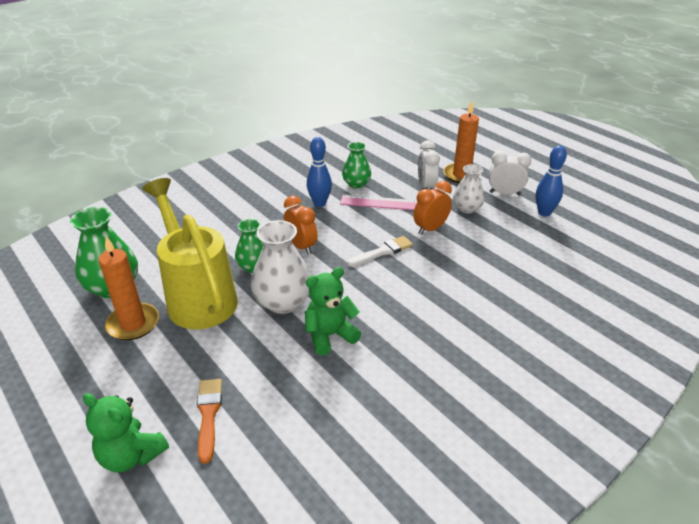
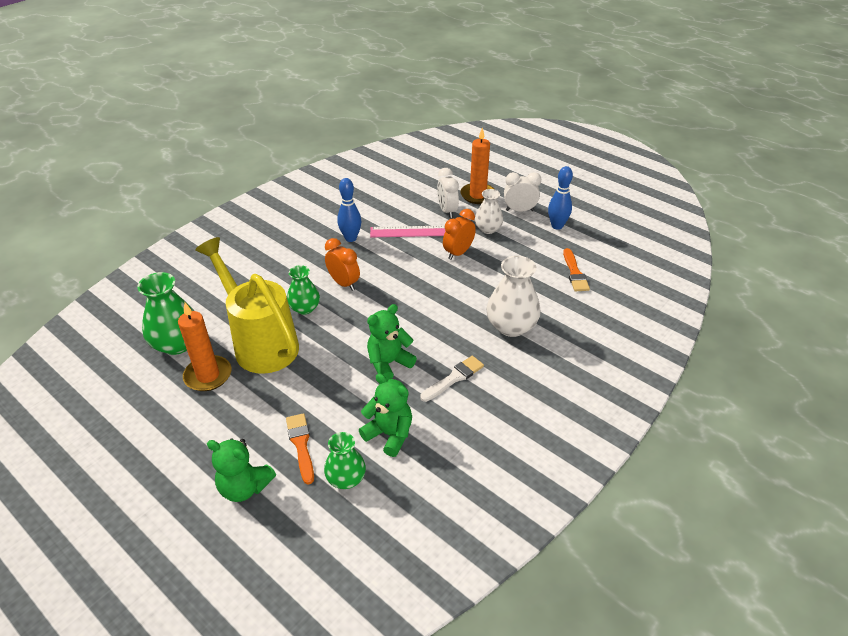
camera: 10 degrees left, 5 degrees up
(283, 302) = (340, 338): white vase -> white vase (511, 326)
(312, 417) = (389, 434): none -> green teddy bear
(356, 184) = (381, 214): green vase -> green vase (346, 478)
(382, 252) = (419, 280): white brush -> white brush (454, 378)
(559, 263) = (574, 273): none -> orange brush

